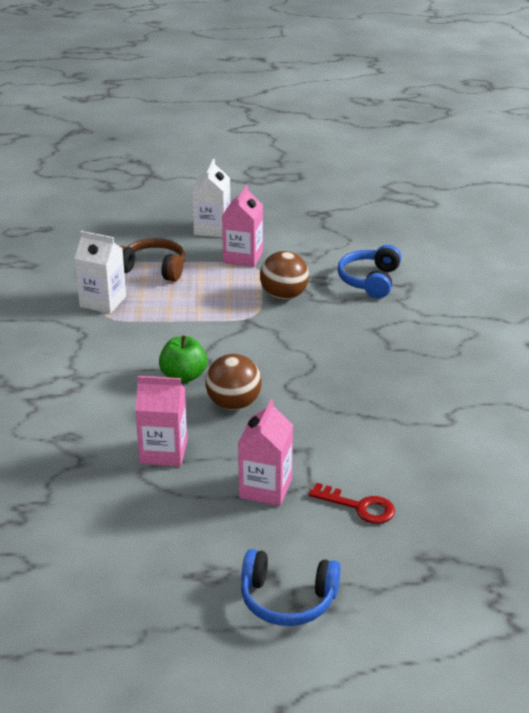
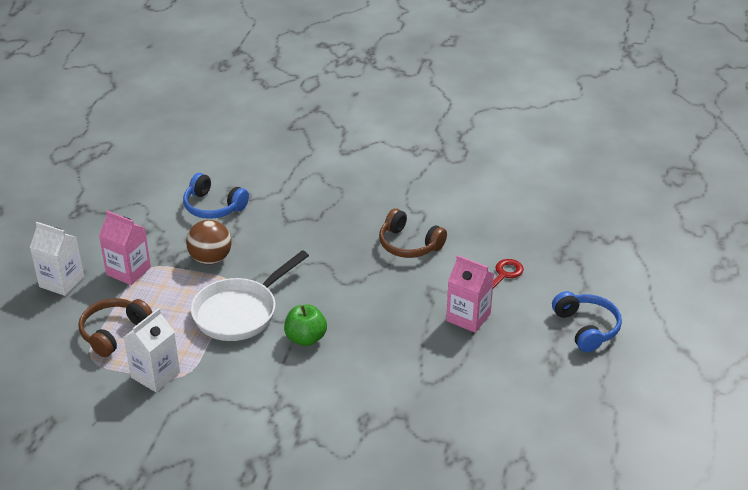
camera: 75 degrees left, 5 degrees up
(163, 452) = (406, 365): pink carton -> none
(209, 329) = (240, 312): none -> white pan
(233, 404) = (357, 316): brown ball -> none
(287, 600) = (587, 328): blue headphones -> blue headphones turned 45 degrees counterclockwise
(380, 421) = (409, 245): none -> brown headphones

